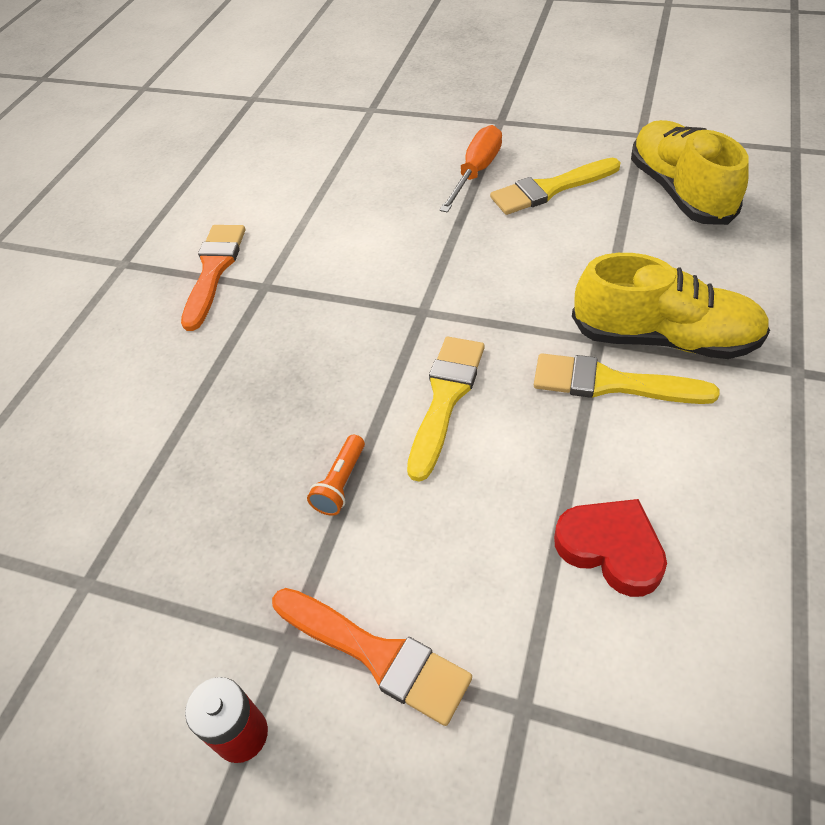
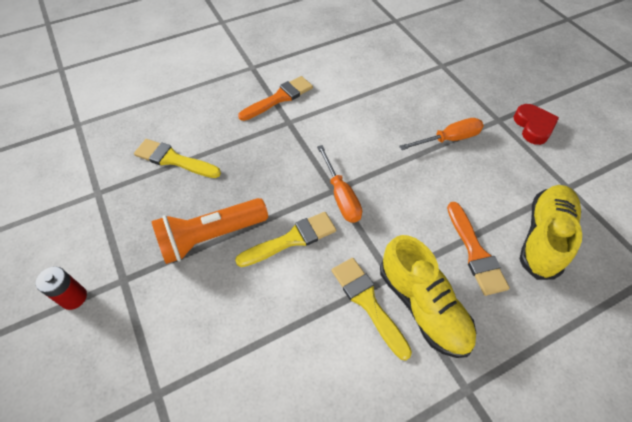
camera: 40 degrees right, 5 degrees up
(341, 483) = (210, 237): orange flashlight -> orange flashlight, size x2.27
(377, 655) = (140, 317): orange brush -> orange brush (475, 252)
(438, 310) = (341, 196): none -> orange screwdriver
(550, 189) = (474, 178): yellow brush -> yellow brush (173, 159)
(611, 549) = (267, 373): red heart -> red heart (533, 127)

